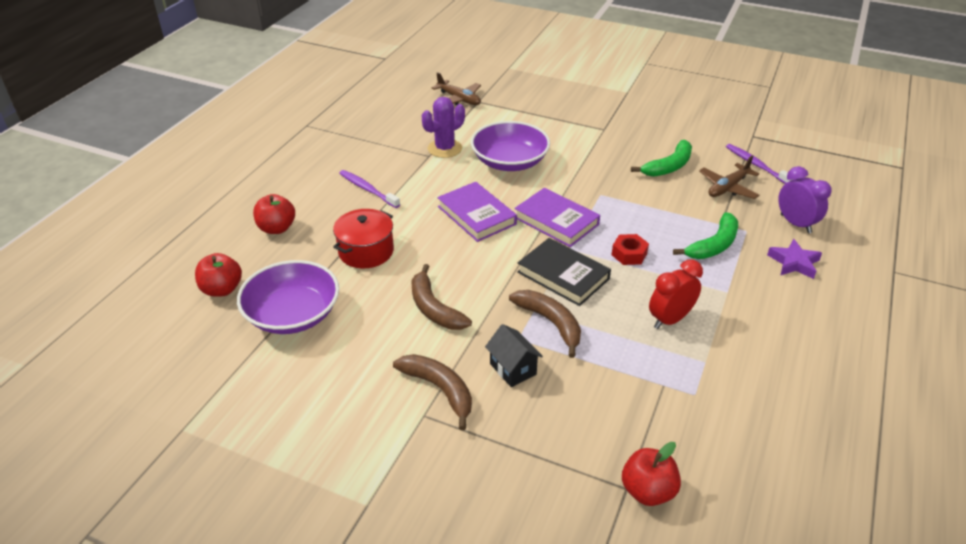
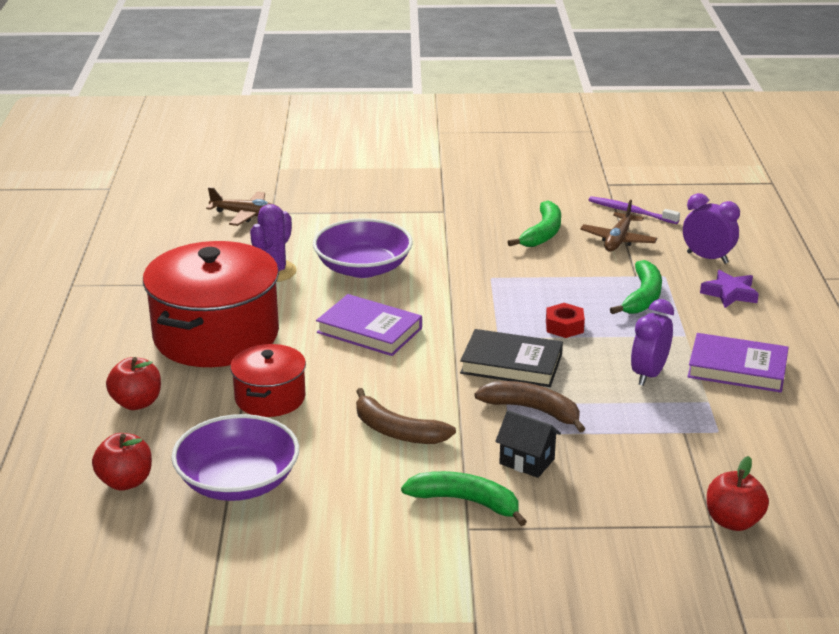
camera: 25 degrees left, 10 degrees down
(368, 189) = (216, 335): purple toothbrush -> red pot
(439, 389) = (465, 501): brown banana -> green banana
(556, 221) = (463, 314): purple book -> purple book (737, 368)
(670, 319) = (649, 374): red clock -> purple clock

